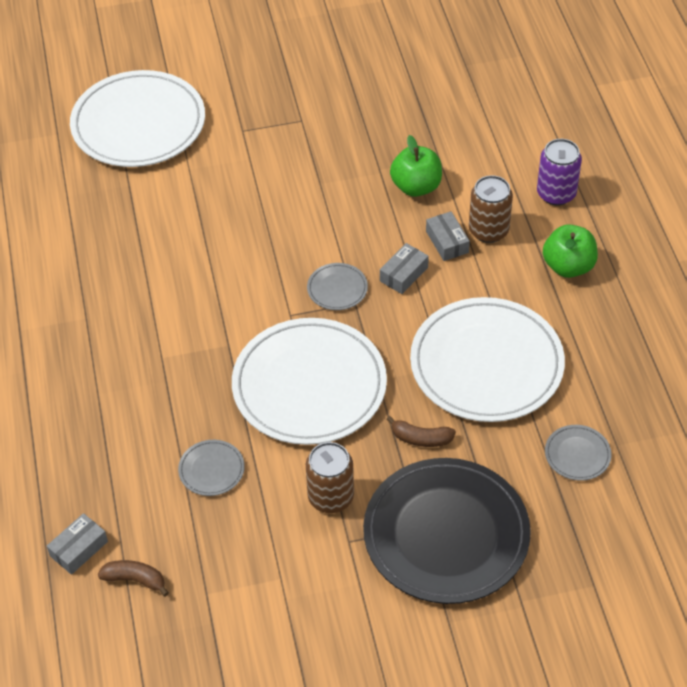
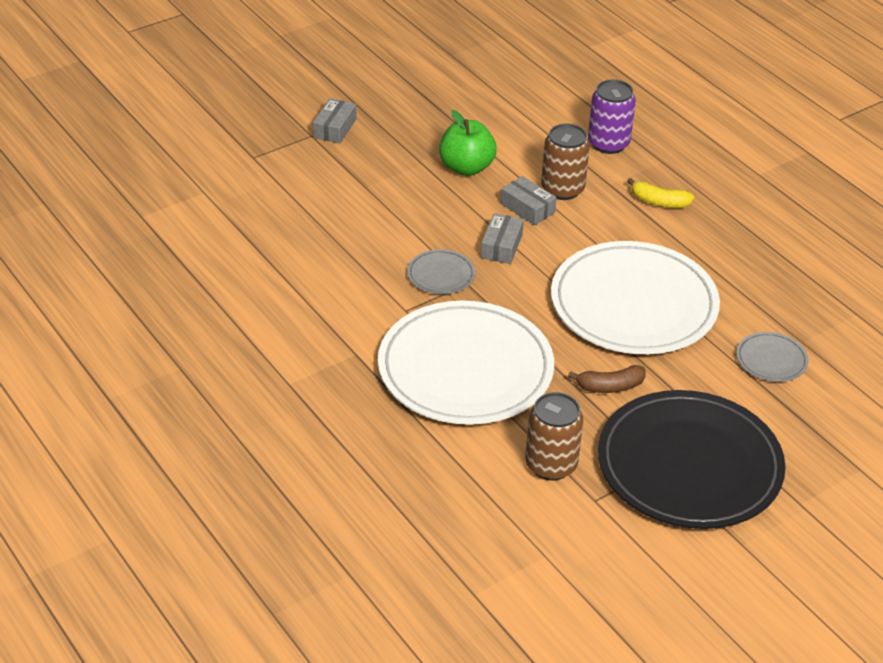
camera: 25 degrees left, 10 degrees down
(79, 549) = (304, 593): grey box -> grey box (334, 128)
(135, 580) = (386, 604): brown banana -> none
(138, 124) = (133, 175): white plate -> none
(211, 469) = (408, 474): grey plate -> none
(568, 266) = (659, 202): green apple -> yellow banana

